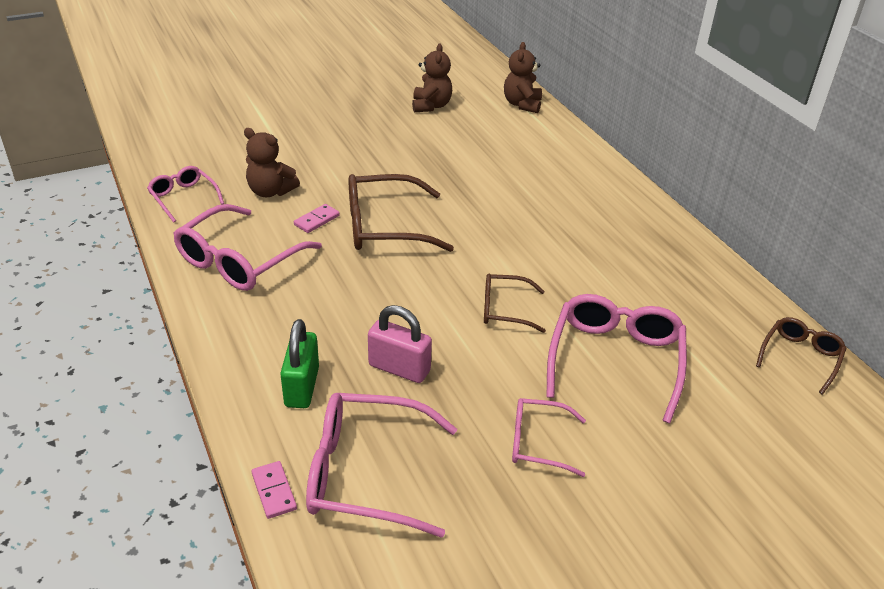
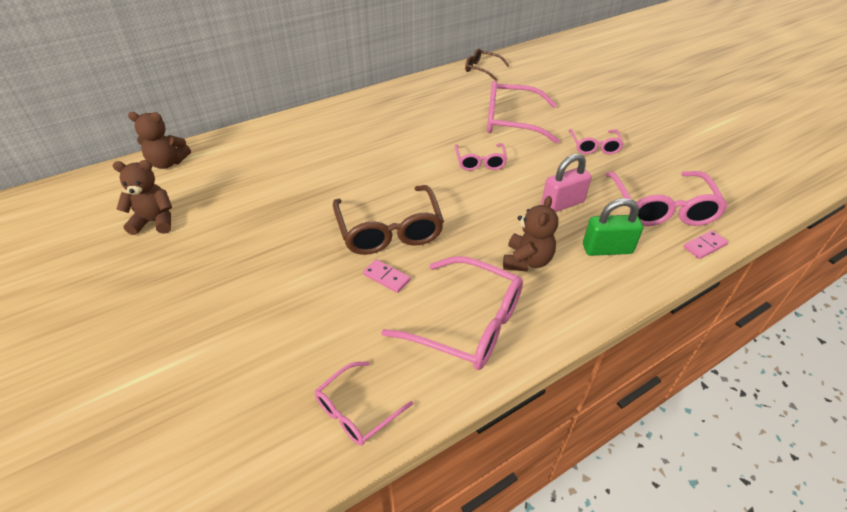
camera: 95 degrees left, 5 degrees up
(270, 191) = (336, 325): brown teddy bear -> brown teddy bear (527, 261)
(399, 368) = (562, 204): pink padlock -> pink padlock turned 45 degrees clockwise
(505, 309) = (480, 162): brown glasses -> pink glasses

